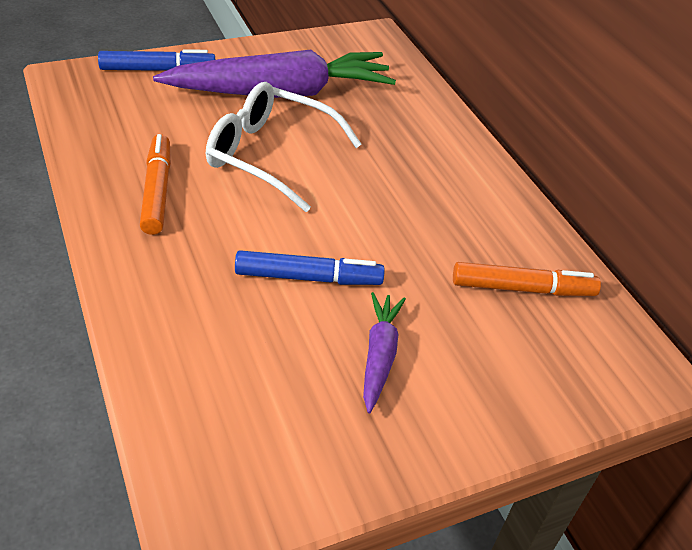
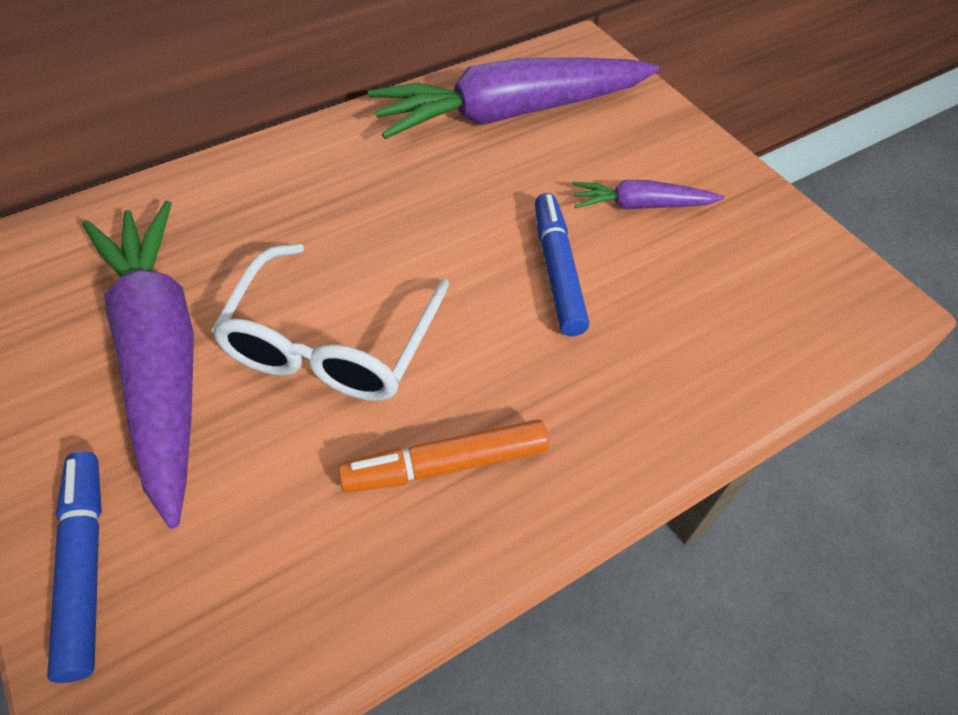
camera: 95 degrees left, 10 degrees up
(522, 289) = (511, 113): orange marker -> purple carrot

